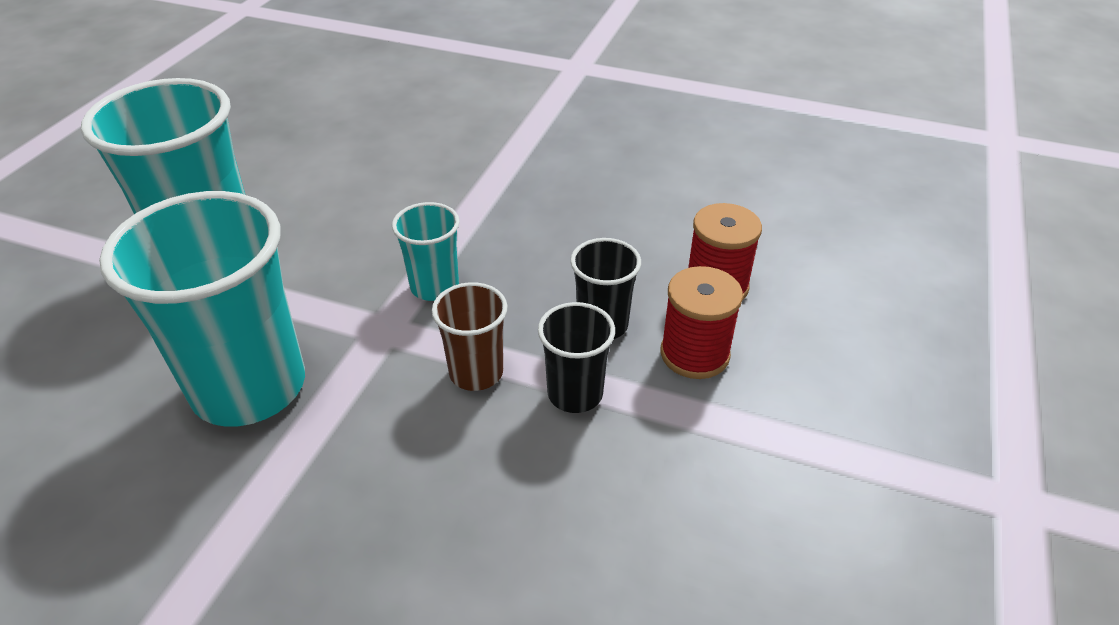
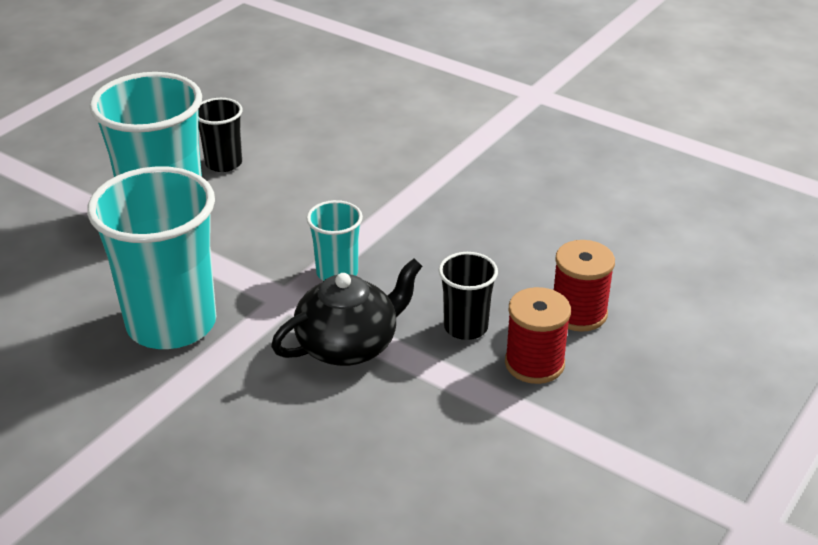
camera: 15 degrees right, 5 degrees down
(476, 372) = (348, 345): brown cup -> black teapot
(575, 394) = (422, 375): black cup -> black cup (224, 163)

